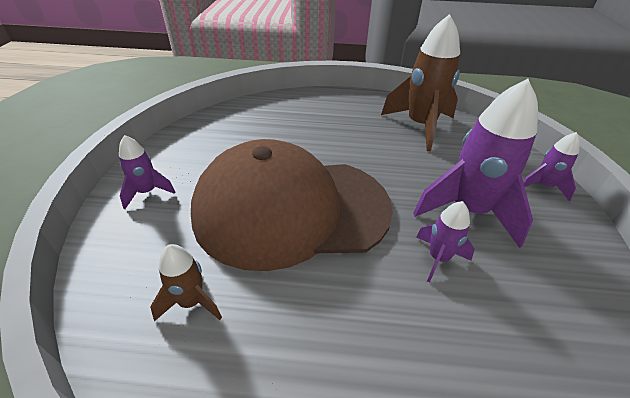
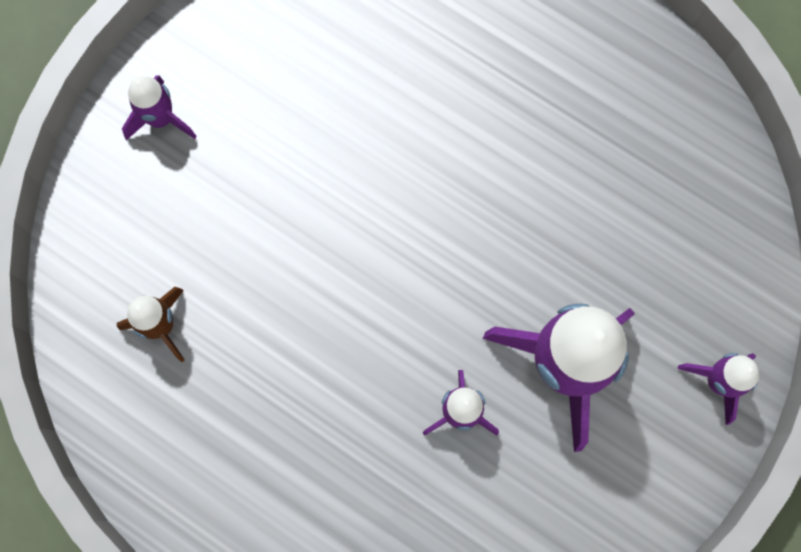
camera: 30 degrees right, 35 degrees up
(291, 209) = (331, 244): brown cap -> none
(420, 126) = (650, 157): brown rocket -> none

